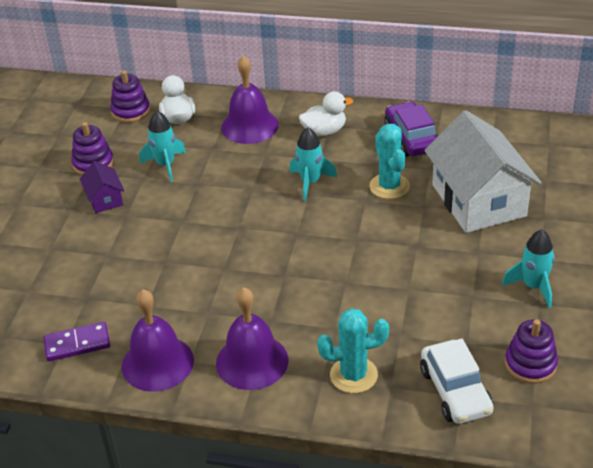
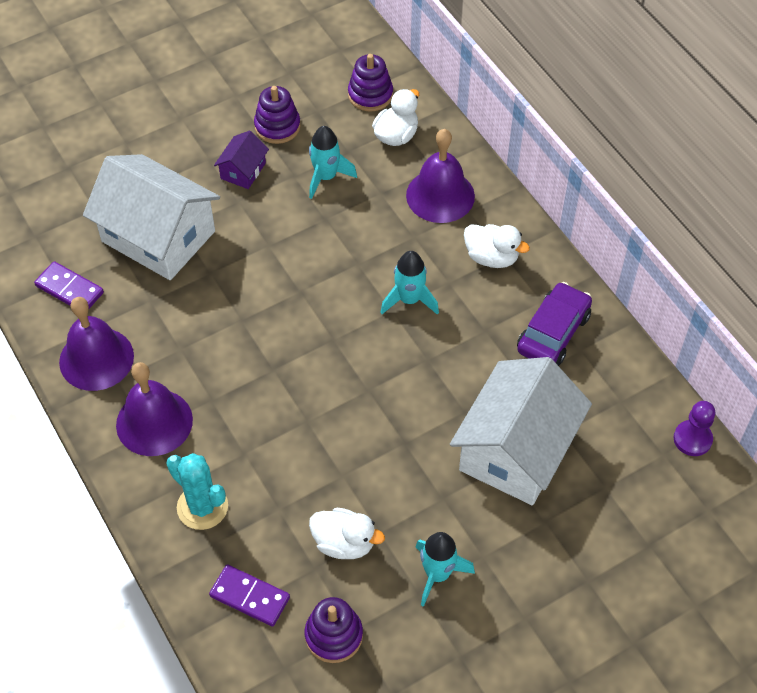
camera: 45 degrees right, 15 degrees up
(98, 270) = (158, 236): none -> white house
(389, 186) = (465, 364): turquoise cactus -> none
(455, 391) = (249, 597): white car -> purple domino
(463, 318) = (344, 543): none -> white duck
(550, 128) = (692, 439): none -> purple pawn

